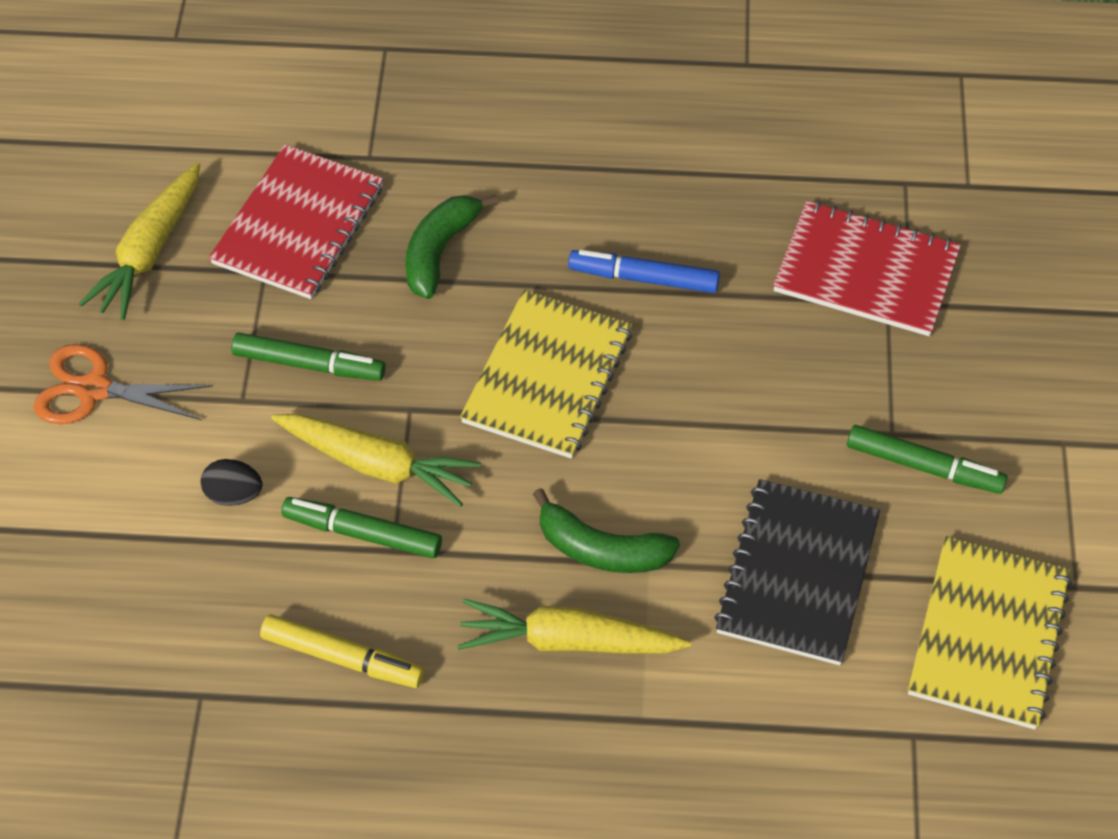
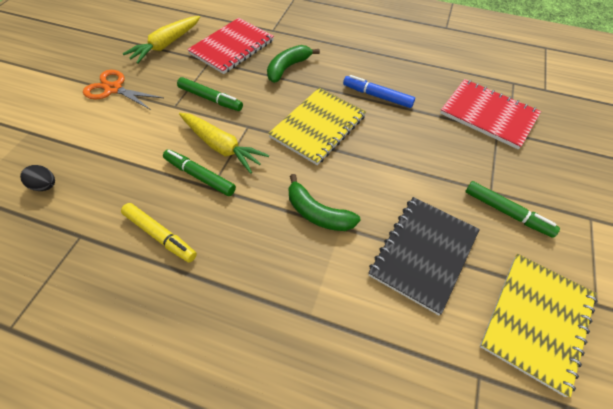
camera: 15 degrees right, 0 degrees up
(234, 495) = (149, 144): black egg -> black egg (45, 186)
(568, 641) = (283, 258): yellow carrot -> none

